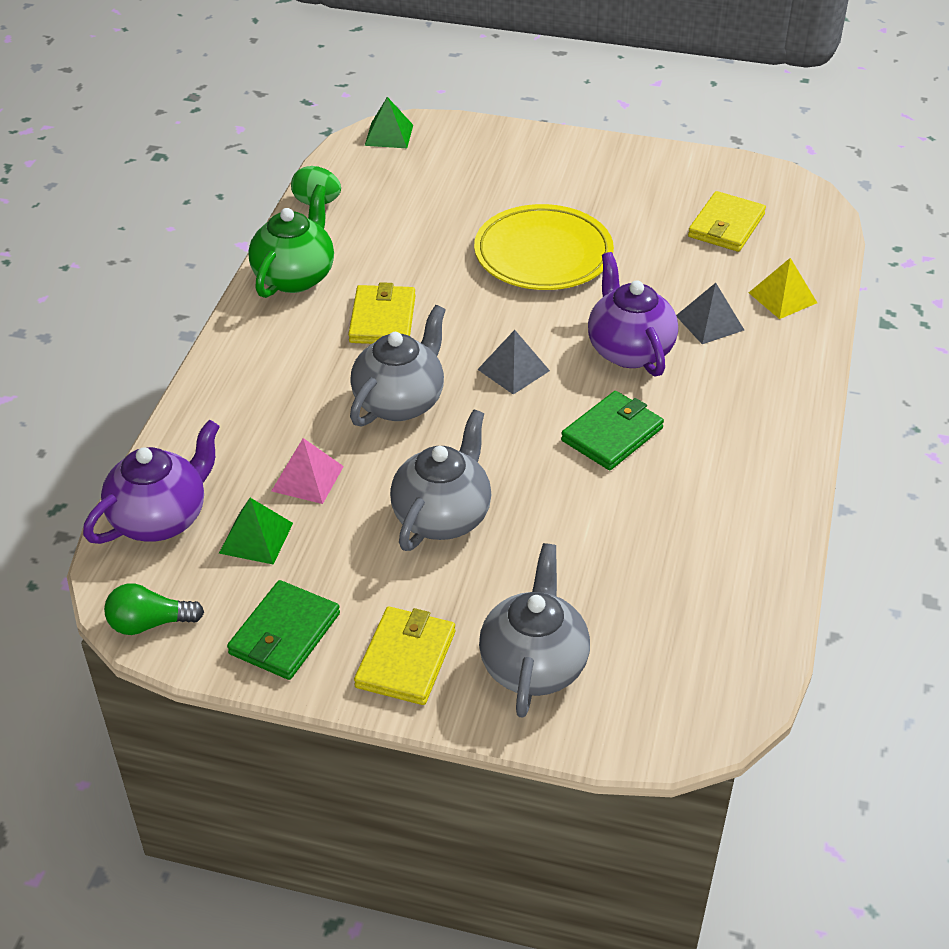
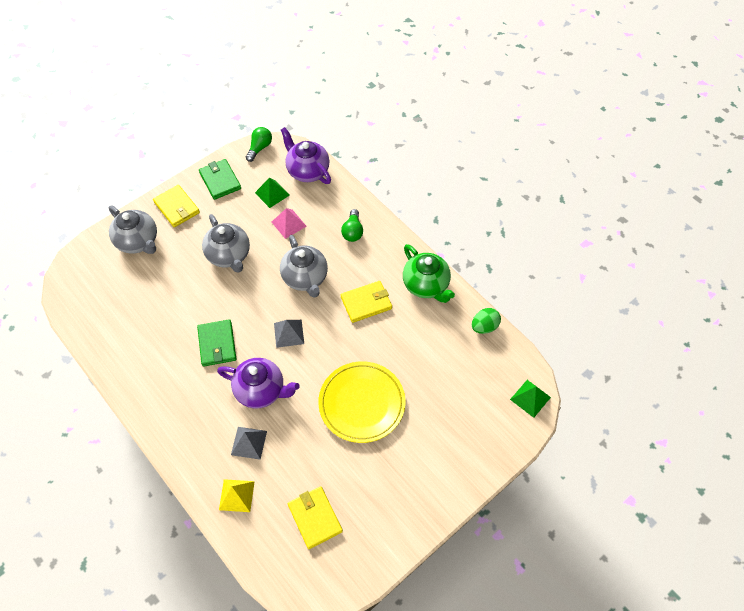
camera: 125 degrees right, 15 degrees up
(160, 518) = (307, 171): purple teapot -> purple teapot turned 150 degrees clockwise
(257, 394) = (353, 231): none -> green light bulb
(382, 319) = (366, 303): yellow wallet -> yellow wallet turned 60 degrees counterclockwise

